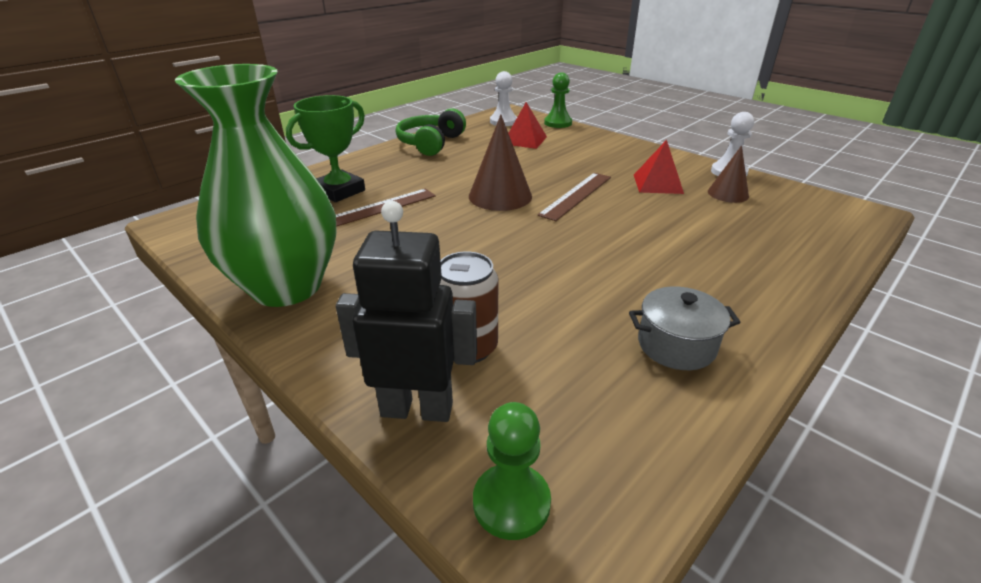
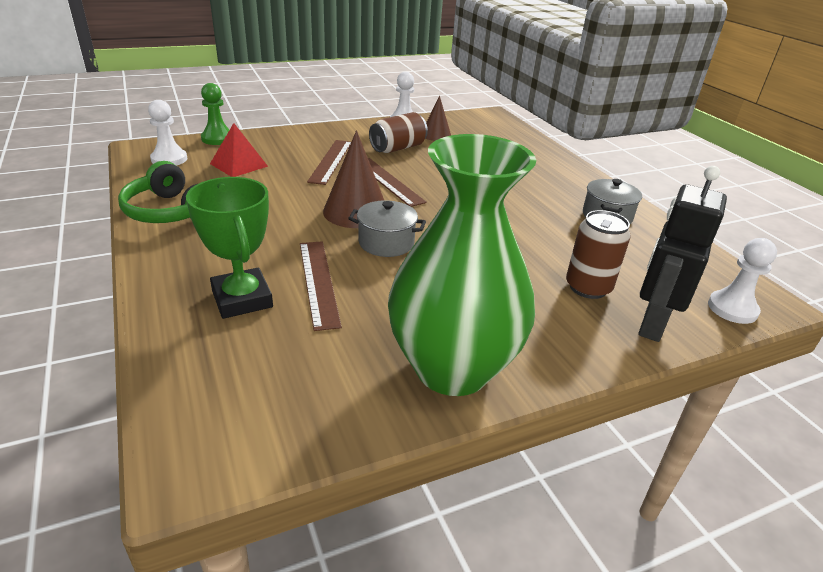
camera: 70 degrees left, 0 degrees up
(459, 220) = (386, 243): none -> grey pot
(511, 502) = (732, 309): green pawn -> white pawn
(580, 165) = (331, 161): none -> brown ruler
(657, 184) = (398, 148): red pyramid -> brown can

